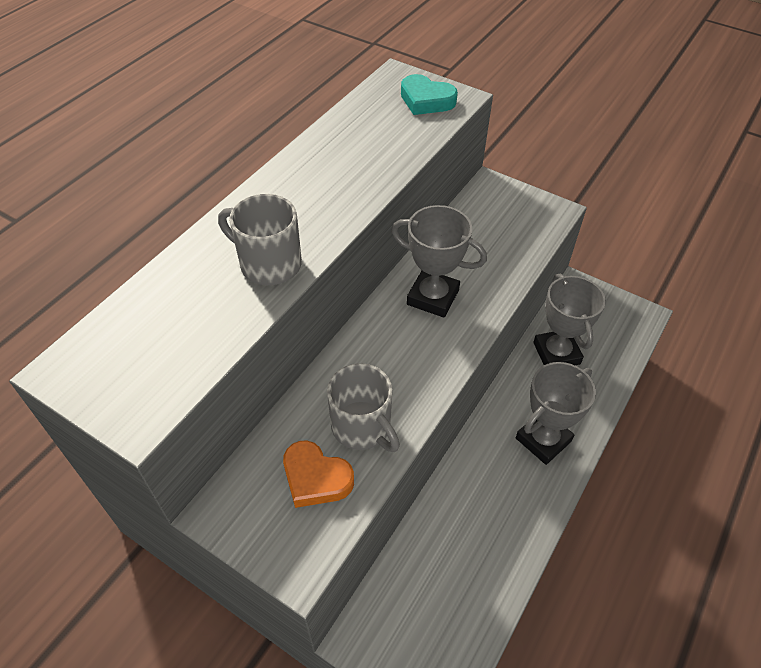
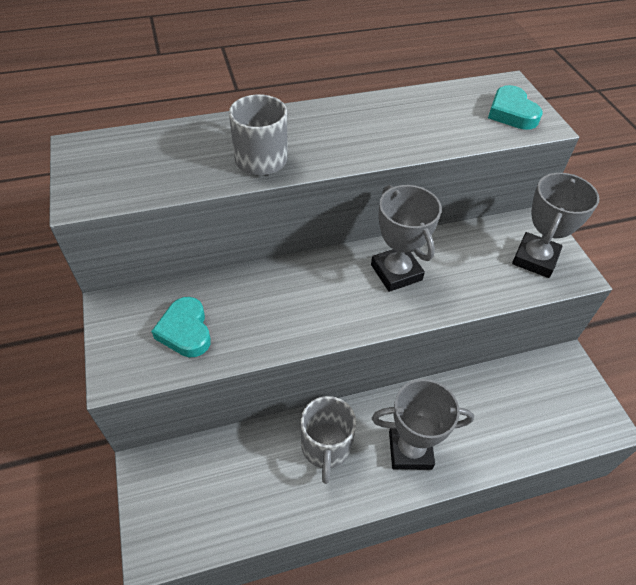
camera: 40 degrees right, 0 degrees up
(316, 478) = (185, 331): orange heart -> turquoise heart
(362, 427) = (249, 322): grey mug -> grey mug (326, 447)
(556, 353) = (491, 397): grey trophy -> grey trophy (535, 259)

